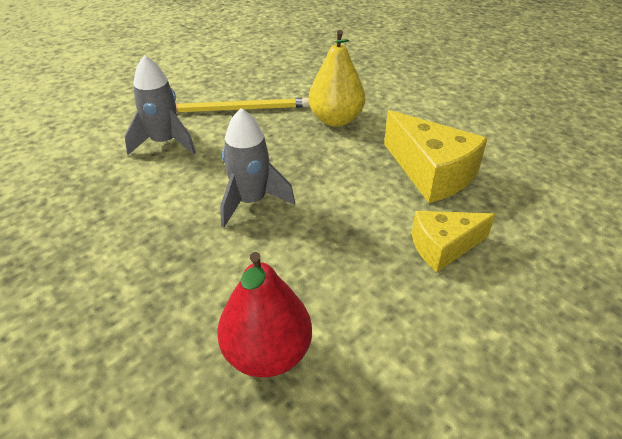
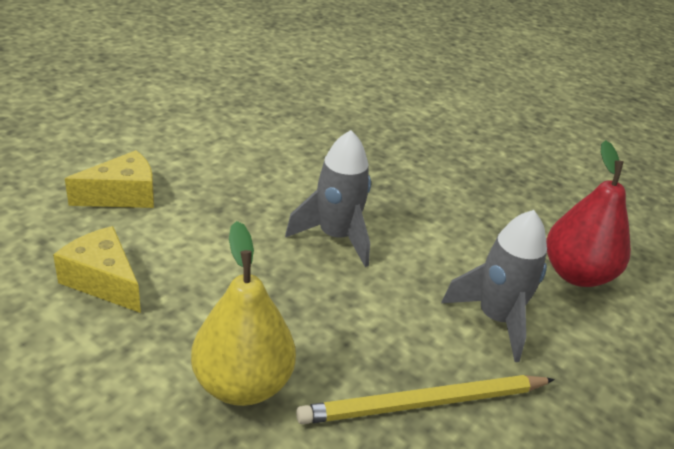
camera: 165 degrees right, 5 degrees down
(267, 353) = (282, 131): red pear -> red pear (576, 274)
(431, 173) = (103, 281): yellow cheese -> yellow cheese, size x0.65

